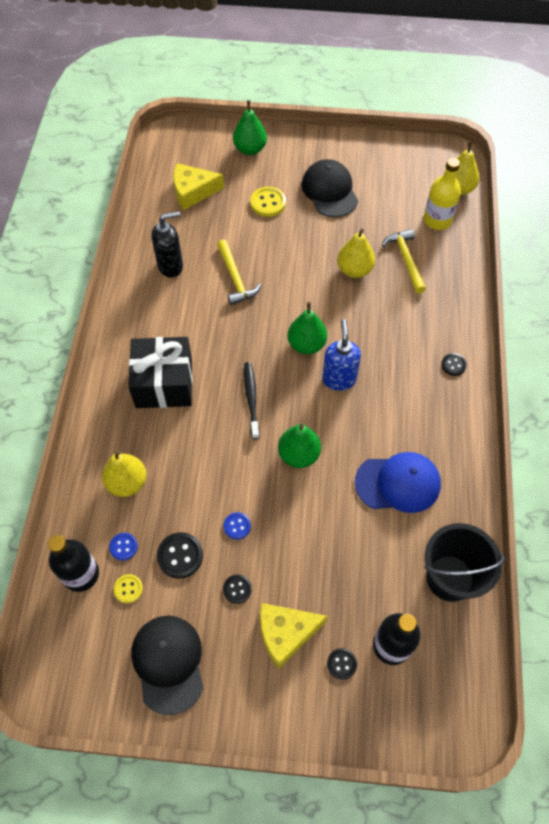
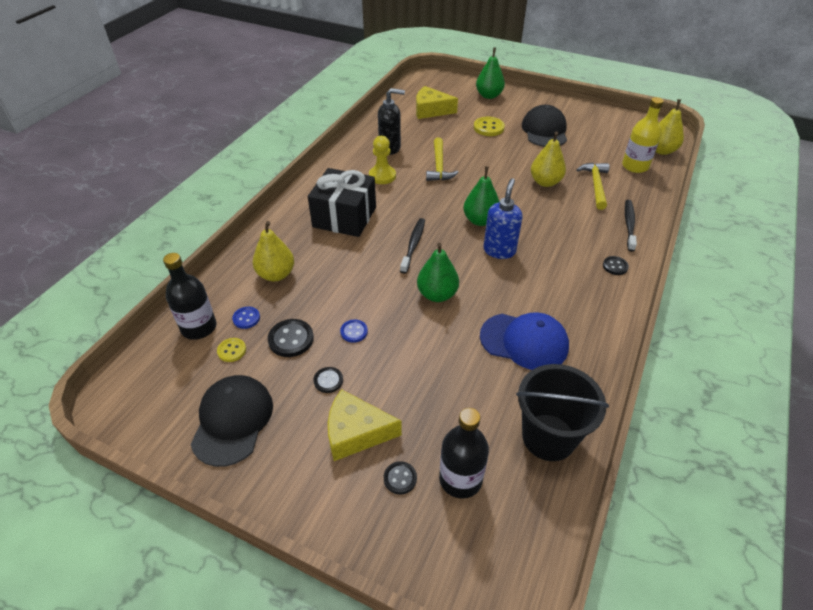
camera: 20 degrees right, 15 degrees down
(179, 311) = (382, 176): none -> yellow pawn
(452, 306) = (629, 225): none -> black toothbrush

